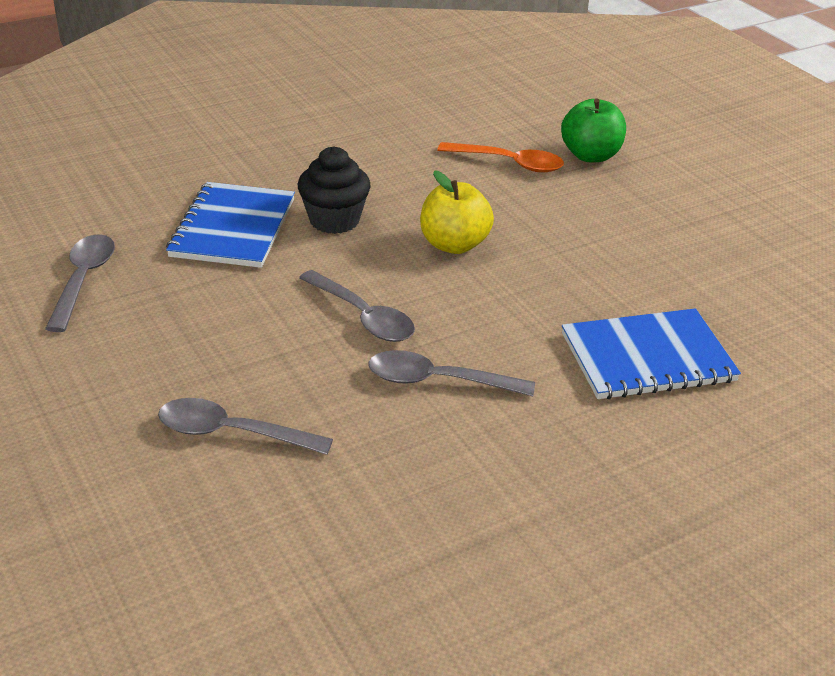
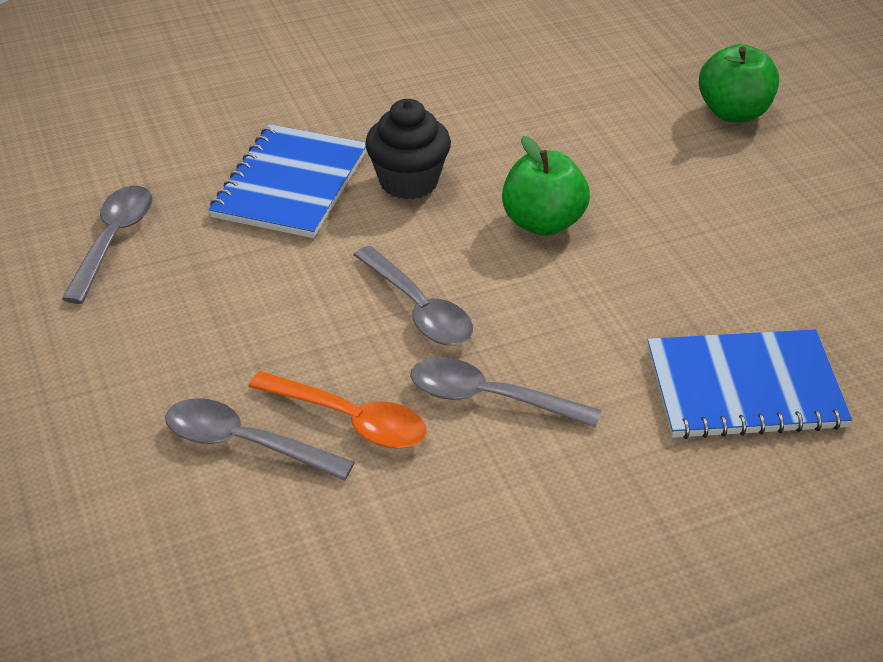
camera: 10 degrees right, 5 degrees up
(454, 245) = (543, 223): yellow apple -> green apple
(509, 163) = (631, 117): orange spoon -> orange spoon (350, 420)

